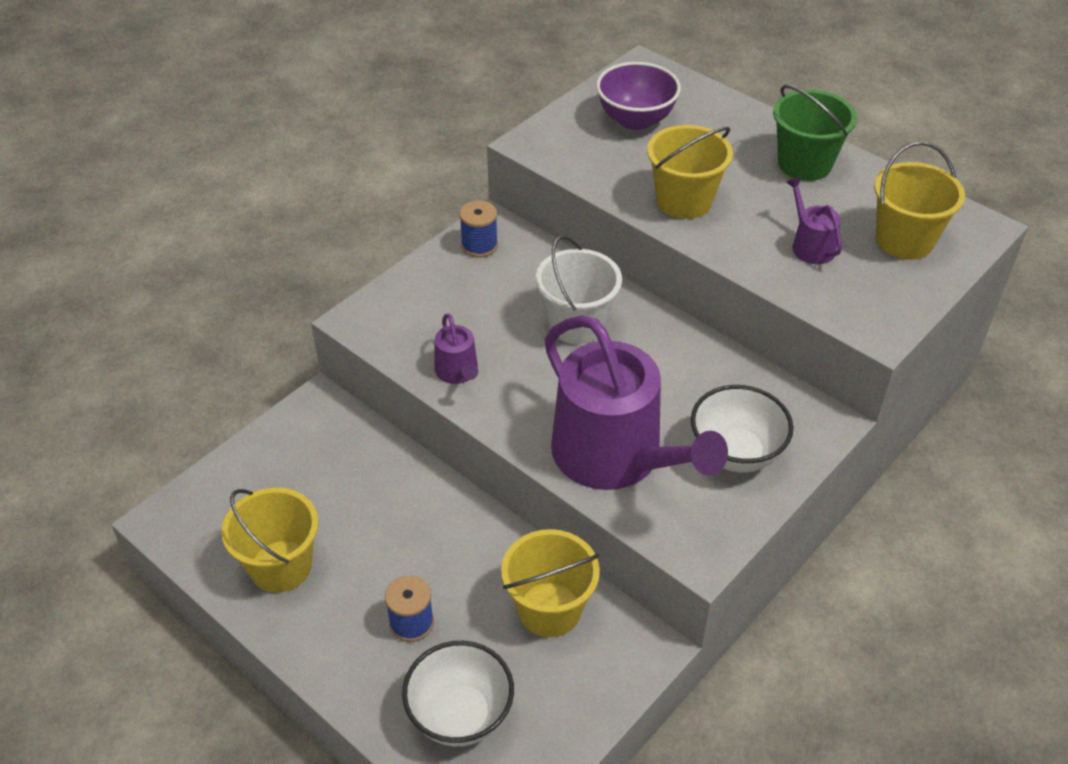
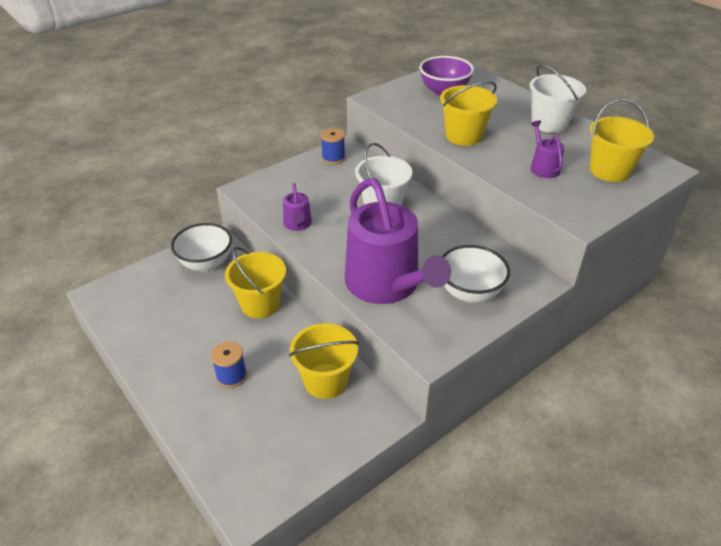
camera: 10 degrees right, 5 degrees down
(281, 566) = (159, 330): yellow bucket -> yellow bucket (260, 304)
(460, 715) = (245, 440): white bowl -> white bowl (206, 263)
(804, 164) = (549, 123): green bucket -> white bucket

